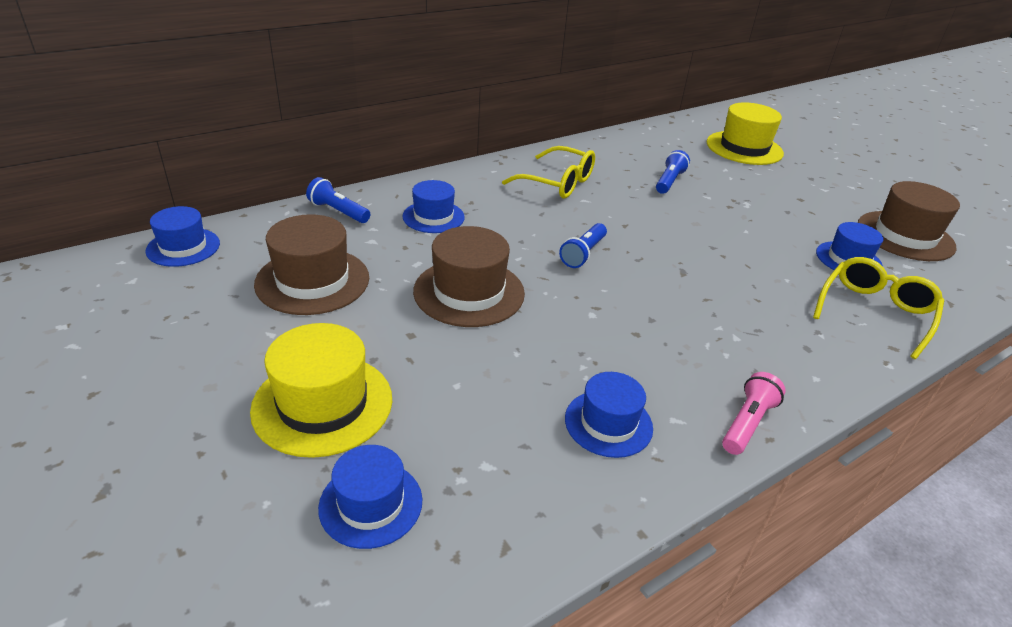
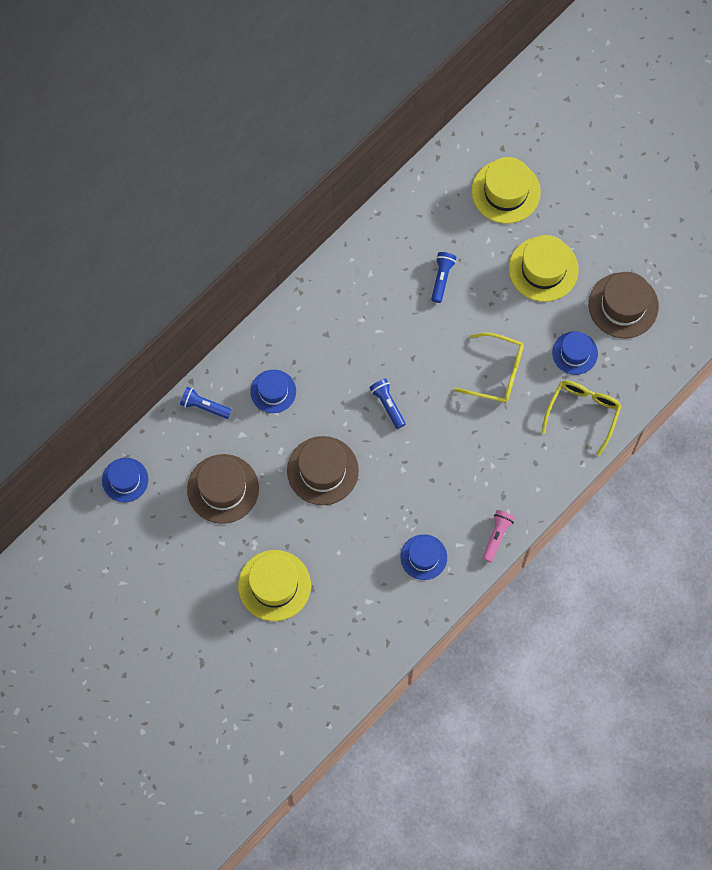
camera: 10 degrees left, 35 degrees up
(371, 503) = (322, 636): blue hat -> none
(558, 183) = (353, 311): yellow glasses -> yellow glasses (497, 373)
(583, 254) = (388, 405): blue flashlight -> blue flashlight turned 135 degrees clockwise
(793, 196) = (543, 269): none -> yellow hat

